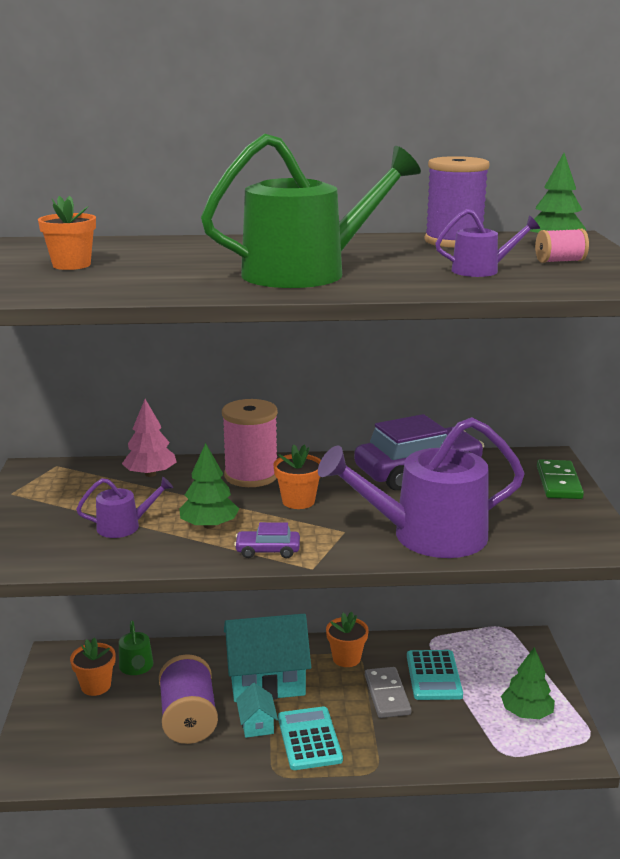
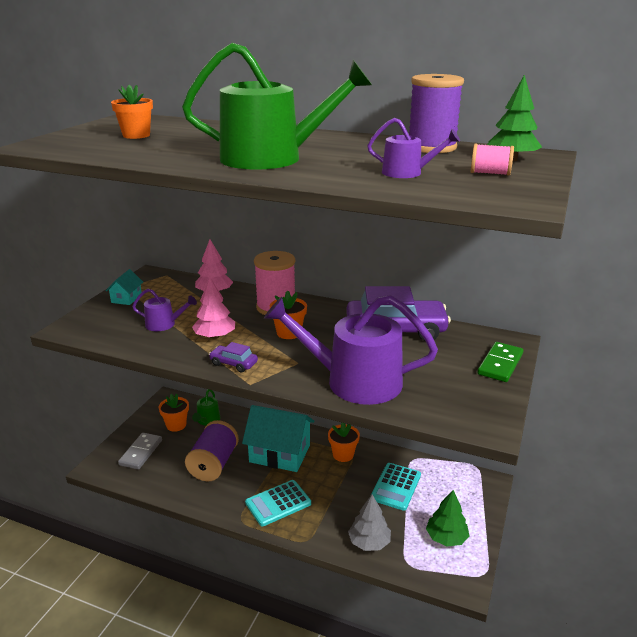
camera: 25 degrees right, 5 degrees up
(209, 525) = (215, 336): green tree -> pink tree
(257, 724) = (252, 481): turquoise house -> turquoise house (126, 298)
(309, 739) = (278, 503): turquoise calculator -> turquoise calculator turned 135 degrees counterclockwise
(387, 695) = (352, 490): grey domino -> grey domino (141, 452)
(448, 746) = (369, 542): none -> grey tree

